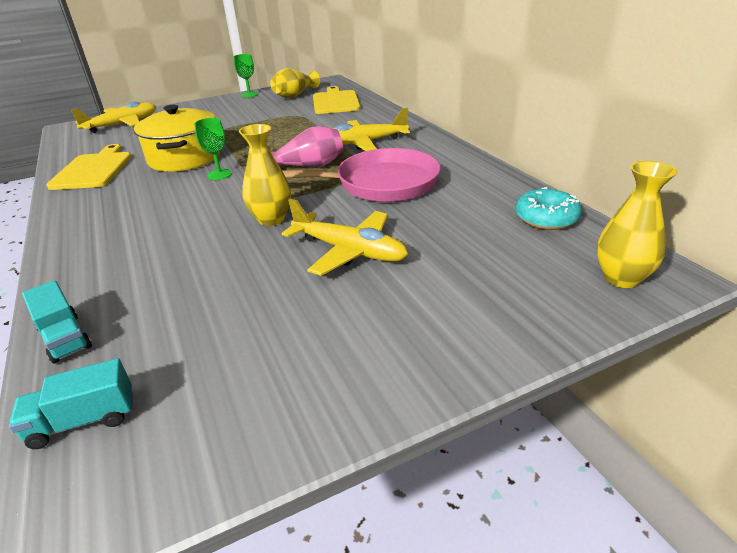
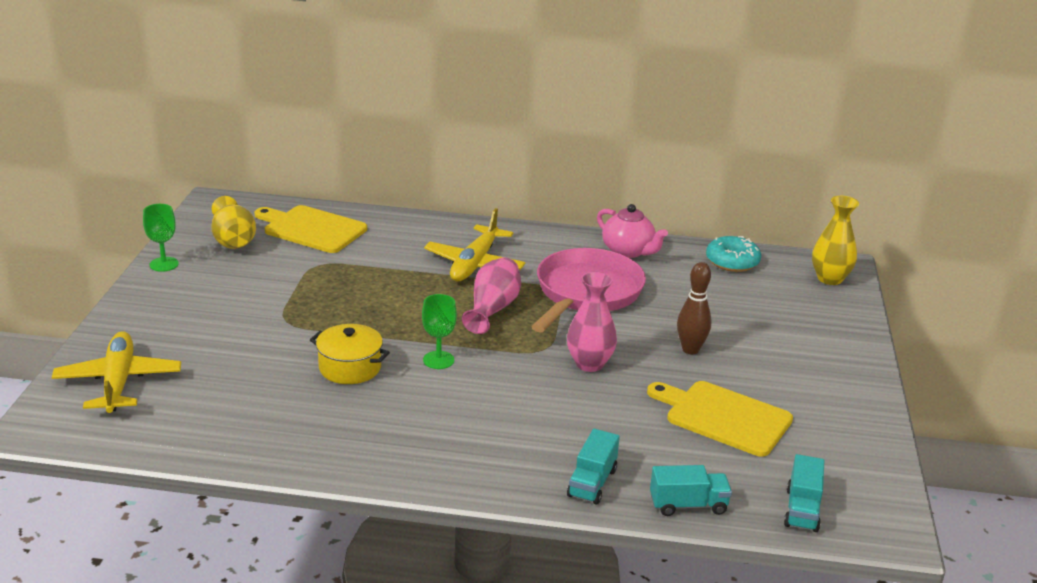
camera: 60 degrees left, 5 degrees down
(83, 279) = (592, 483): none -> turquoise truck
(94, 169) = (288, 434): yellow cutting board -> yellow cutting board (723, 417)
(184, 158) = (350, 368): yellow pot -> yellow pot, size x0.62
(271, 219) = (589, 364): yellow vase -> pink vase
(349, 251) = (690, 349): yellow plane -> brown bowling pin
(475, 176) = (628, 251): none -> pink teapot

